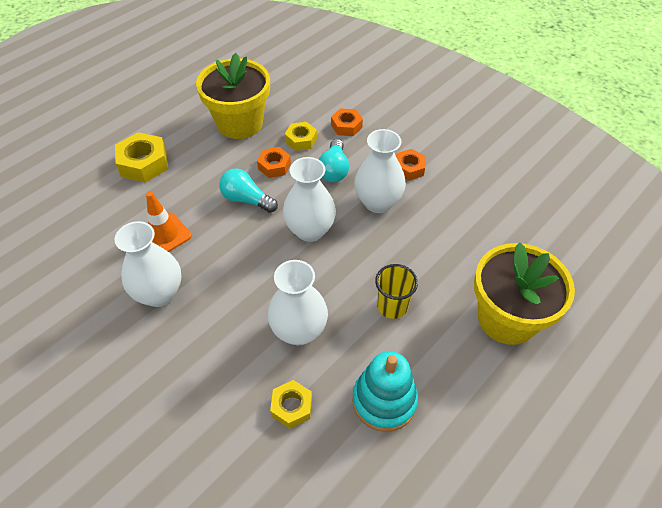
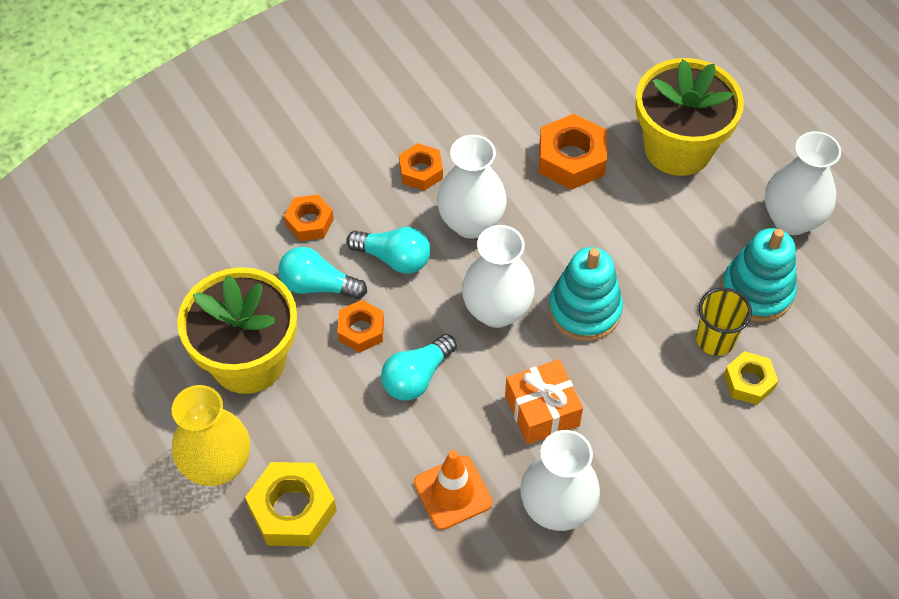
camera: 75 degrees left, 5 degrees up
(168, 127) = (217, 465): none -> yellow vase
(235, 271) = (542, 411): none -> orange gift
(299, 331) = (650, 355): white vase -> white vase (791, 219)
(301, 140) = (318, 285): yellow nut -> turquoise light bulb
(326, 281) = (584, 310): none -> turquoise stacking toy
(392, 306) = (637, 251): yellow cup -> yellow cup (715, 340)
(460, 249) = (571, 159): none -> orange nut

